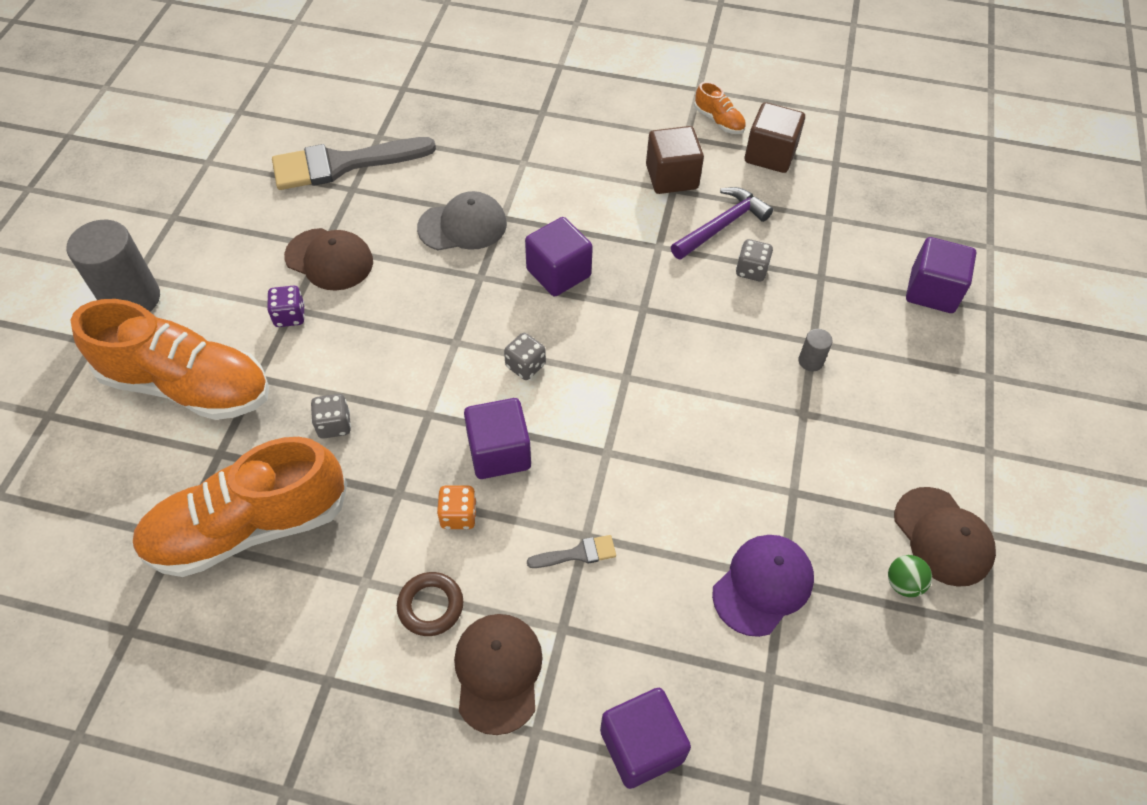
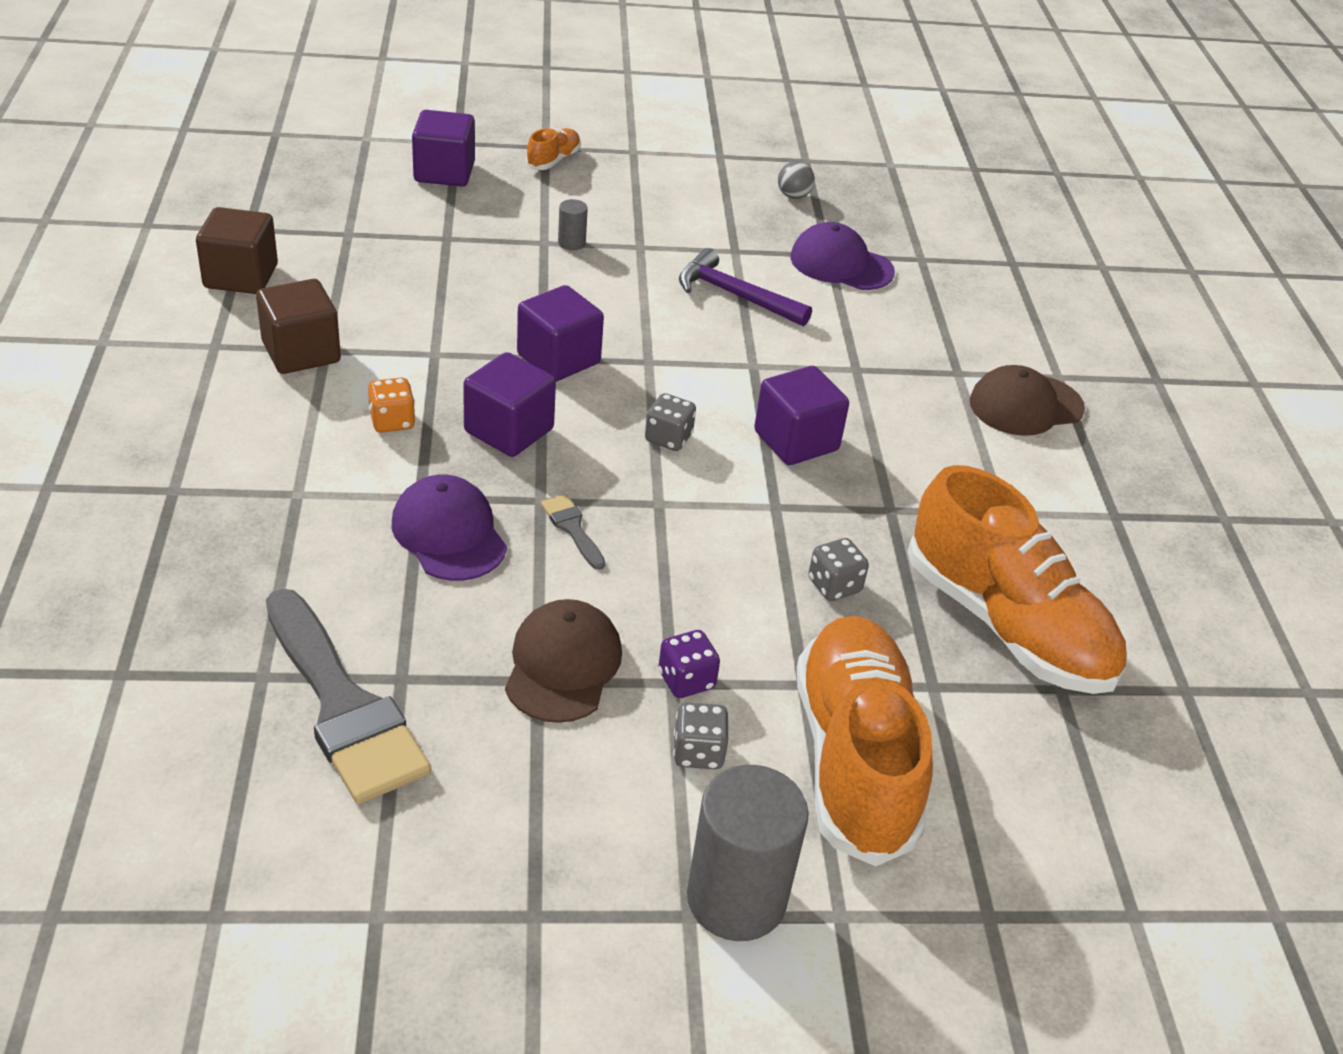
camera: 110 degrees left, 15 degrees down
(430, 606) = (995, 460): brown ring -> none
(458, 515) = (888, 458): orange dice -> orange dice (392, 421)
(462, 226) = (449, 533): grey cap -> purple cap
(577, 554) = (879, 372): grey brush -> grey brush (572, 528)
(641, 746) = (1025, 319): purple cube -> purple cube (558, 359)
(719, 121) = (175, 320): orange shoe -> orange shoe (553, 160)
(722, 226) = (384, 308): purple hammer -> purple hammer (735, 295)
(751, 270) = (453, 284): grey dice -> grey dice (698, 752)
(903, 583) = (793, 196): green ball -> grey ball
(943, 536) = (736, 176): brown cap -> none

